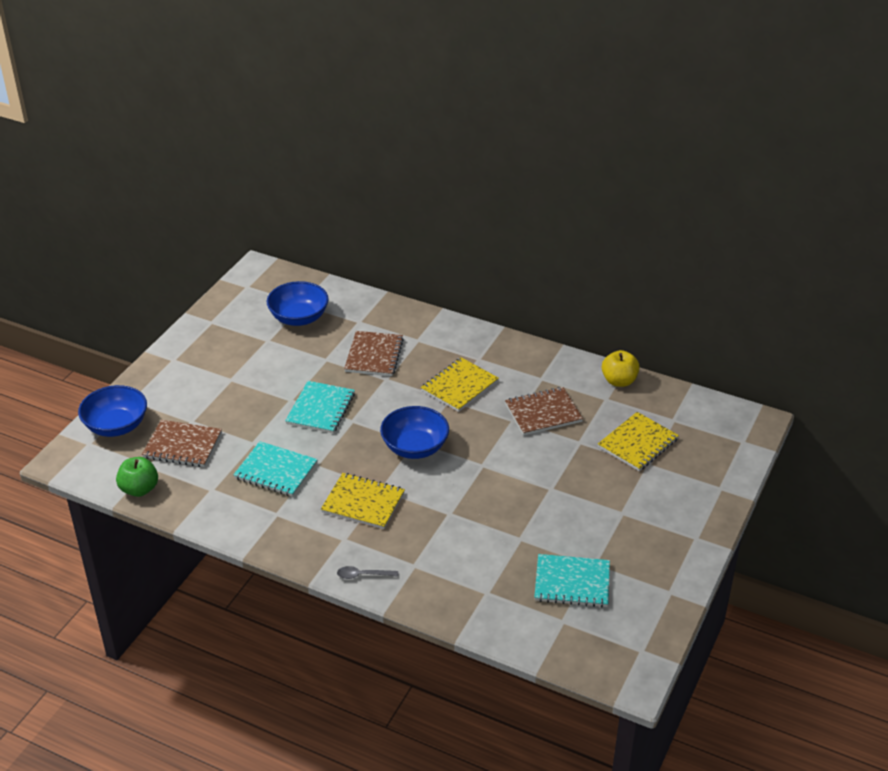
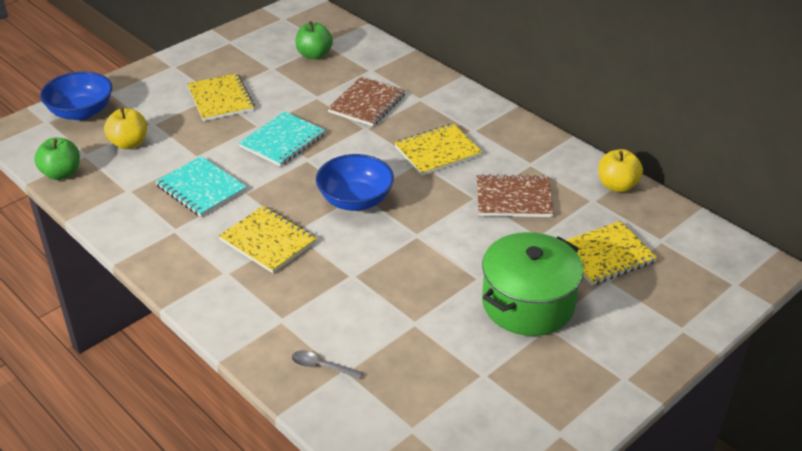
camera: 20 degrees right, 0 degrees up
(182, 445) = (129, 143): brown notebook -> yellow apple
(239, 382) = (220, 99): none -> yellow notebook
(299, 318) = (314, 55): blue bowl -> green apple
(363, 575) = (221, 315): grey spoon -> grey spoon (321, 366)
(572, 582) = (447, 388): turquoise notebook -> none
(598, 499) = (528, 304): none -> green pot

